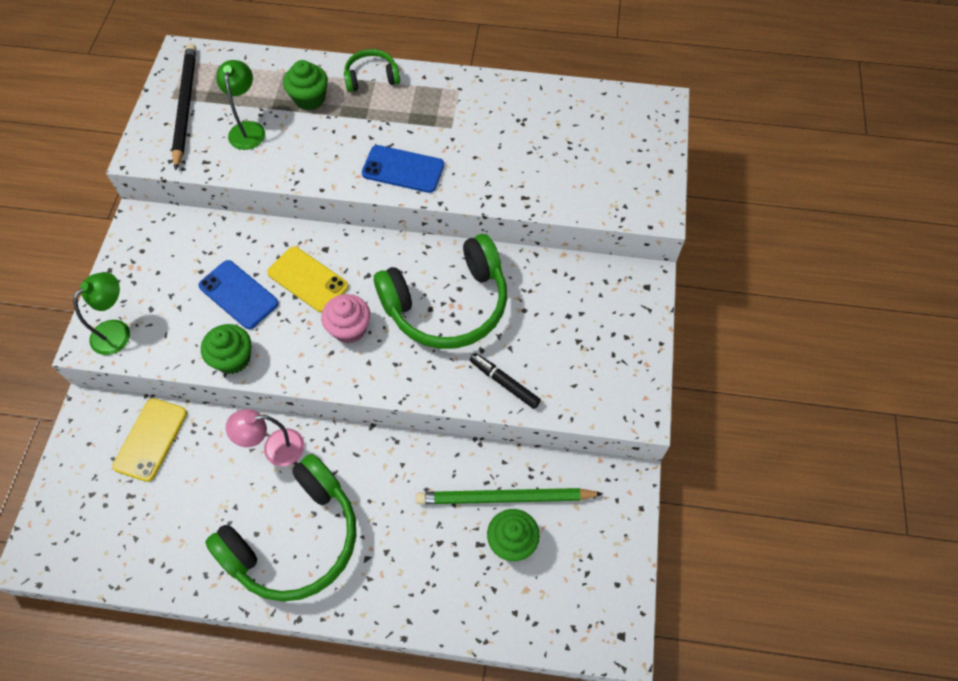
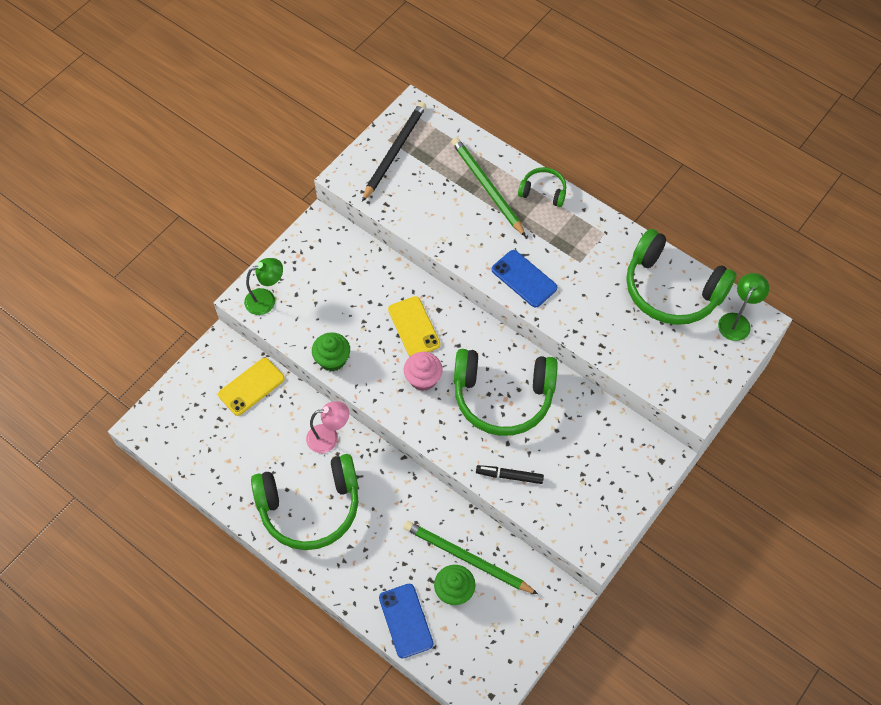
camera: 30 degrees right, 0 degrees up
(238, 295) = (360, 314): blue phone -> blue phone (405, 620)
(248, 129) = (429, 192): green lamp -> green lamp (737, 321)
(275, 449) = (329, 437): pink lamp -> pink lamp turned 150 degrees clockwise
(309, 99) = (487, 188): green cupcake -> green pencil
(504, 383) = (509, 476): black marker -> black marker turned 60 degrees counterclockwise
(559, 112) = (671, 289): none -> green headphones

